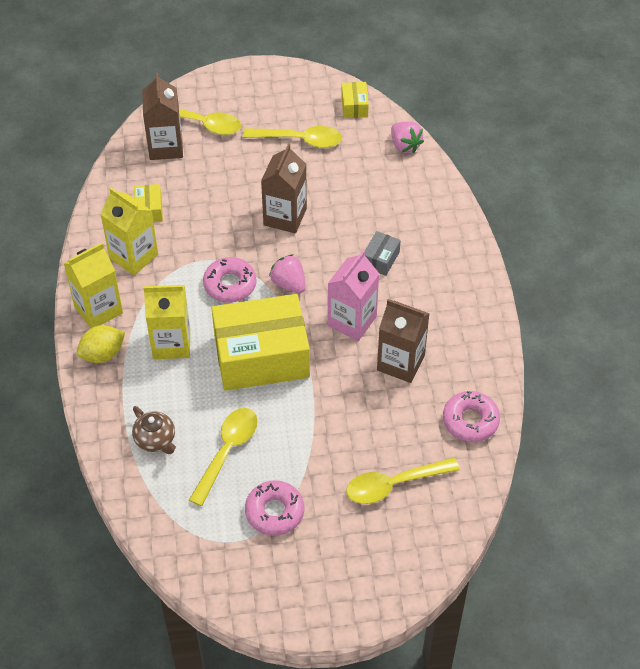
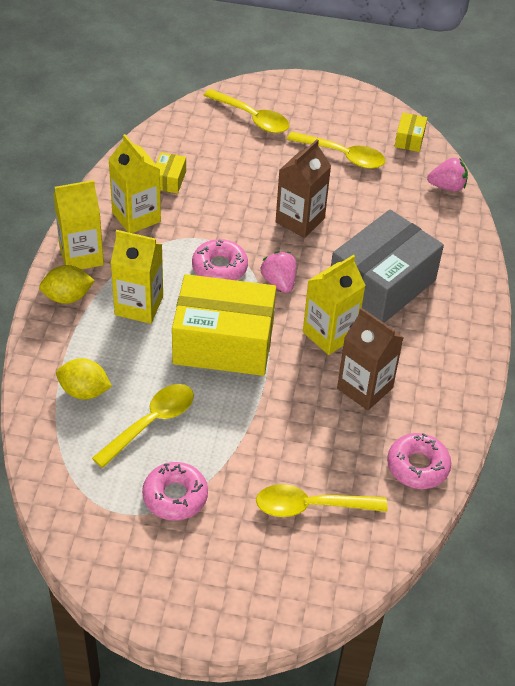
camera: 15 degrees right, 5 degrees down
(155, 440) = (84, 391): brown teapot -> yellow lemon
(165, 147) = (209, 129): brown carton -> none
(352, 321) = (329, 334): pink carton -> yellow carton
(380, 259) = (382, 284): grey box -> grey box, size x2.44
(405, 145) = (447, 186): pink strawberry -> pink strawberry turned 75 degrees counterclockwise

